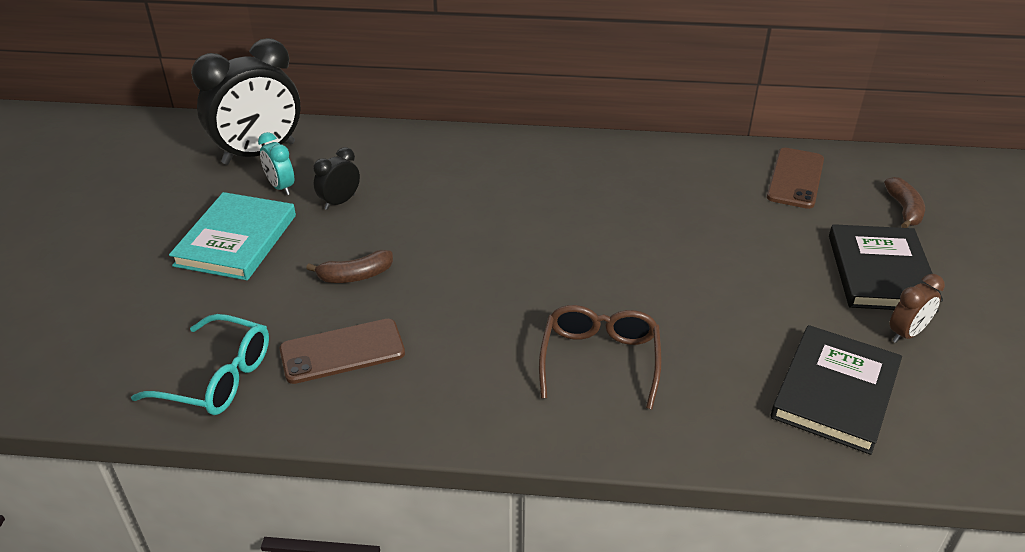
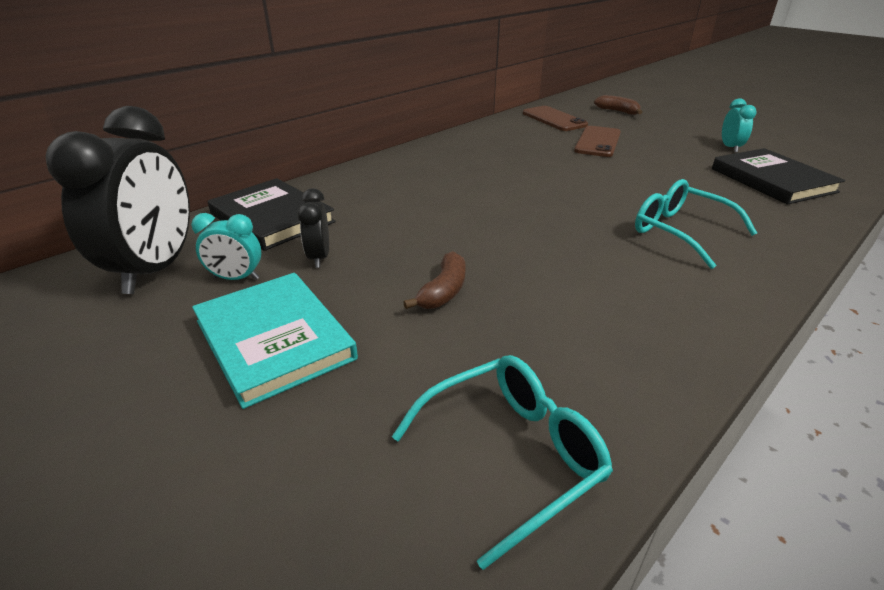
camera: 50 degrees left, 5 degrees down
(342, 351) = (553, 342): brown phone -> brown phone (597, 142)
(600, 360) = (680, 231): brown glasses -> turquoise glasses
(880, 272) = (668, 134): black book -> black book (272, 218)
(906, 334) = (730, 148): brown clock -> turquoise clock

